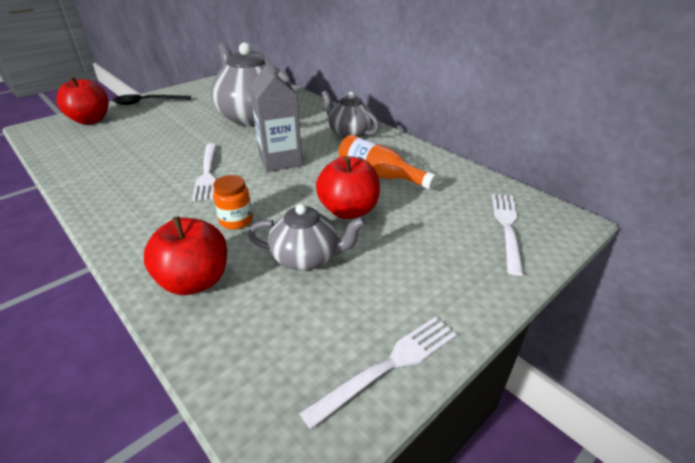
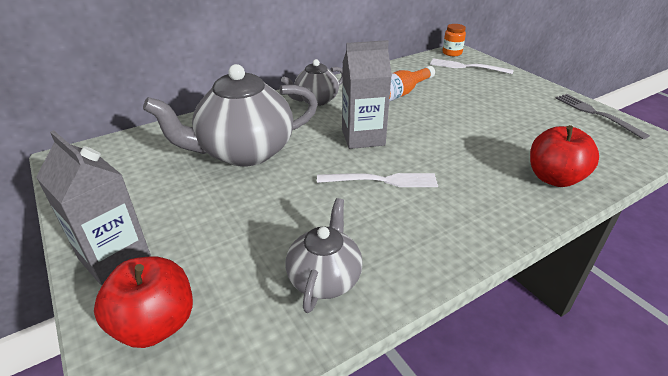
camera: 80 degrees left, 0 degrees up
(147, 102) = (114, 257): black spoon -> grey carton
(236, 221) = (470, 161): orange jar -> orange jar (452, 53)
(307, 258) = (513, 131): grey teapot -> grey teapot (324, 278)
(348, 210) = (451, 112): red apple -> none
(389, 365) = (596, 114): white fork -> grey fork

